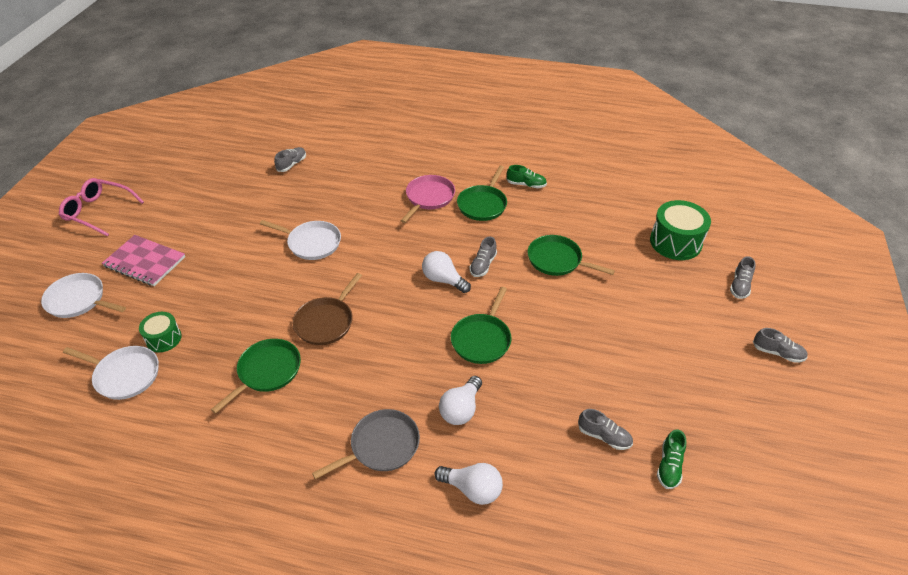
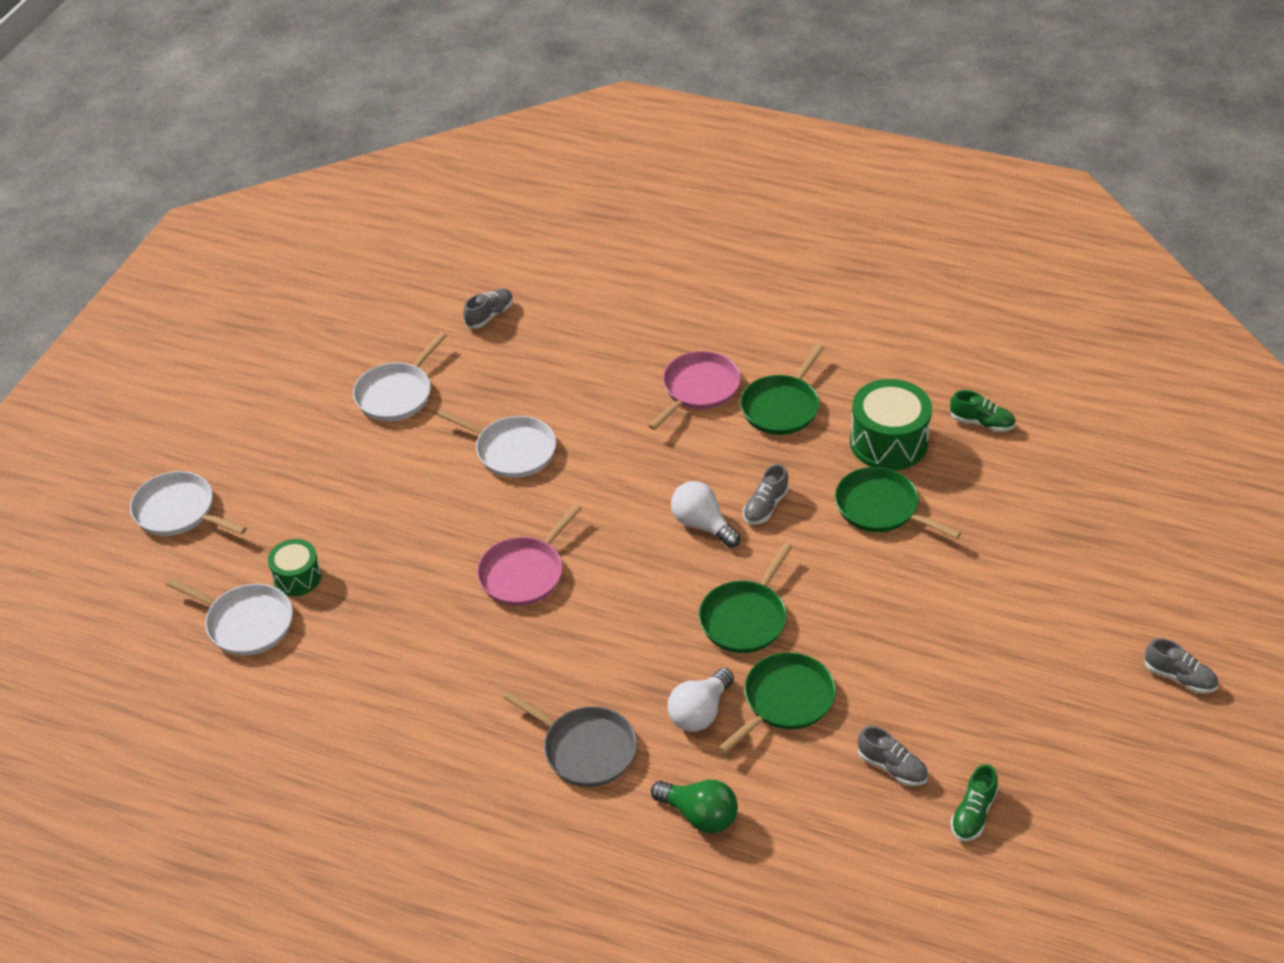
camera: 10 degrees right, 0 degrees up
(99, 211) = (198, 375): pink glasses -> none
(145, 262) = (268, 461): pink notebook -> none
(233, 214) = (396, 394): none -> white pan
(267, 371) = (438, 636): green pan -> green pan (785, 700)
(326, 322) = (524, 573): brown pan -> pink pan
(381, 446) = (585, 749): grey pan -> grey pan turned 60 degrees clockwise
(472, 489) = (699, 815): white light bulb -> green light bulb
(526, 184) = (857, 378): green shoe -> green shoe (982, 423)
(675, 242) = (1074, 494): green drum -> green drum (888, 442)
(740, 286) = (1155, 572): grey shoe -> none

